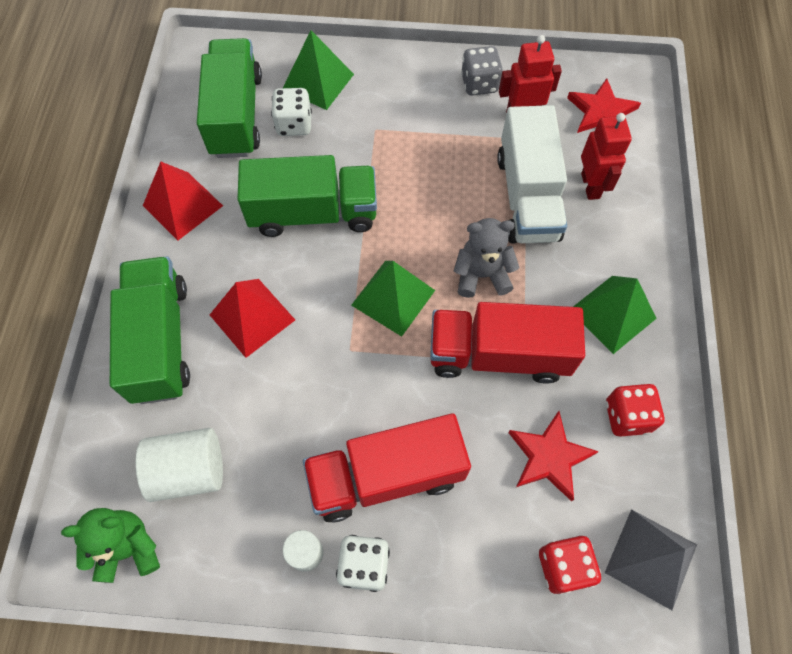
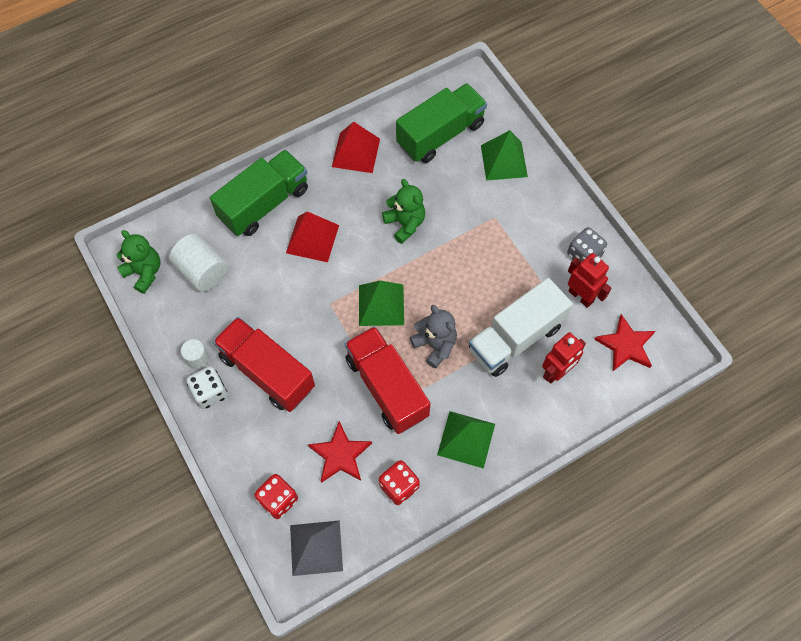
camera: 55 degrees right, 0 degrees up
(294, 124) = (460, 170): white dice -> none
(313, 213) = (405, 224): green truck -> green teddy bear

